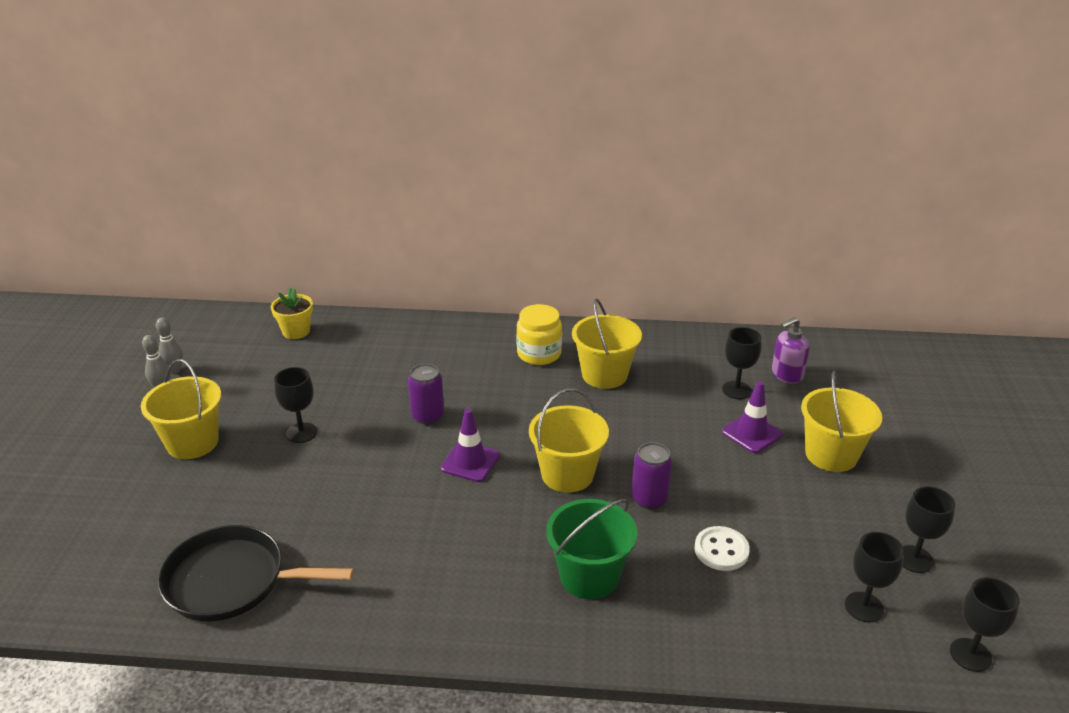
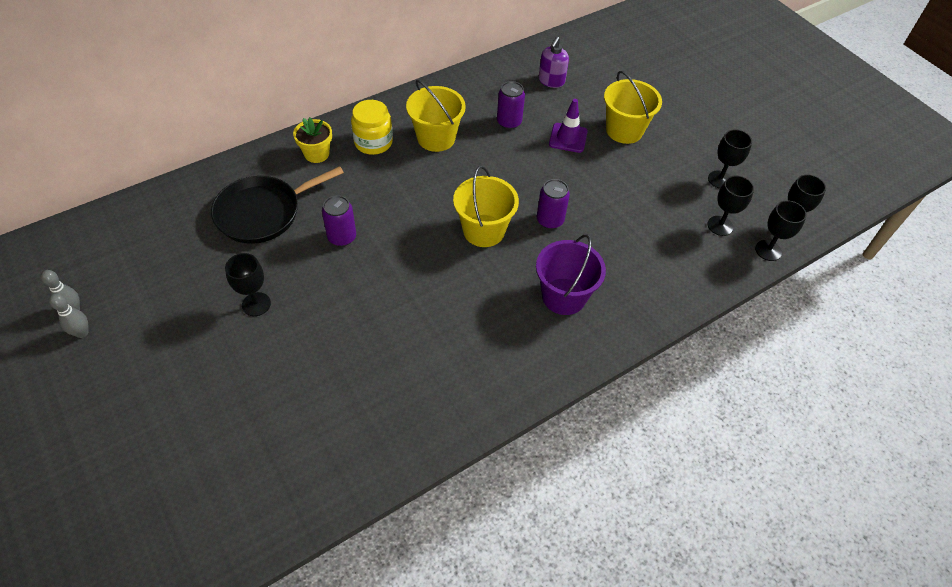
camera: 40 degrees left, 20 degrees up
(192, 443) = (170, 364): yellow bucket -> none
(232, 581) = (332, 450): black pan -> black pan (263, 212)
(296, 331) = (150, 217): yellow flower pot -> yellow flower pot (316, 154)
(470, 462) = (410, 257): purple traffic cone -> none
(589, 576) = (564, 296): green bucket -> purple bucket
(697, 392) = (509, 122): none -> purple can
(721, 550) = (620, 233): white button -> none
(736, 390) = (531, 108): black goblet -> black goblet (768, 250)

